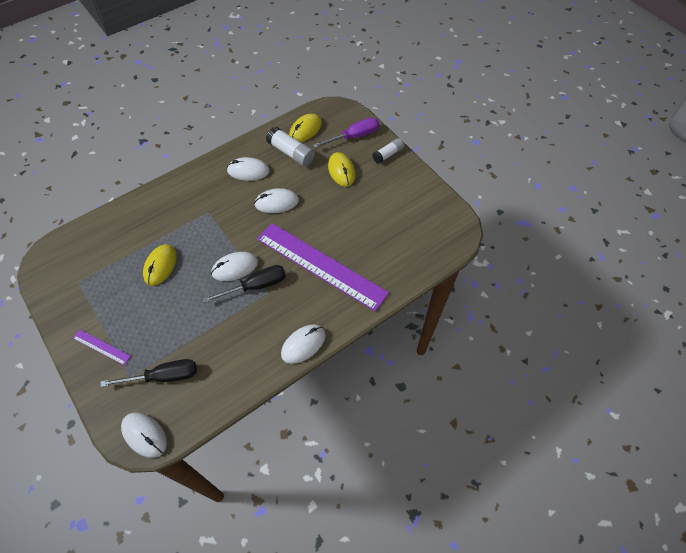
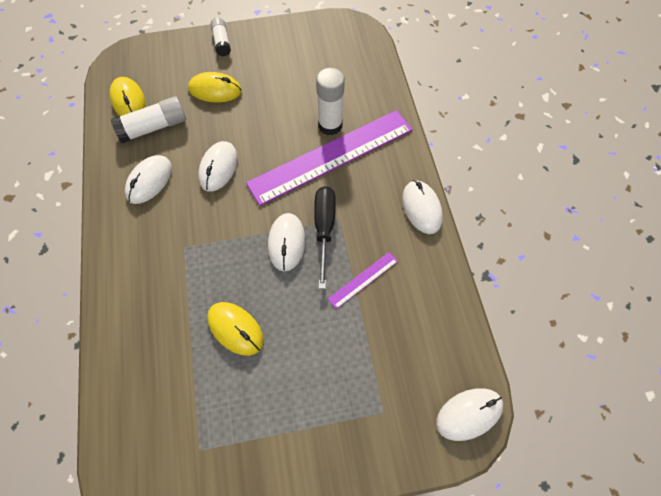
camera: 65 degrees left, 5 degrees up
(101, 347) = (323, 439): purple ruler -> purple ruler (363, 279)
(164, 376) = (399, 369): black screwdriver -> none
(349, 253) = (330, 125): none -> white glue stick
(354, 136) = (174, 60): purple screwdriver -> none

